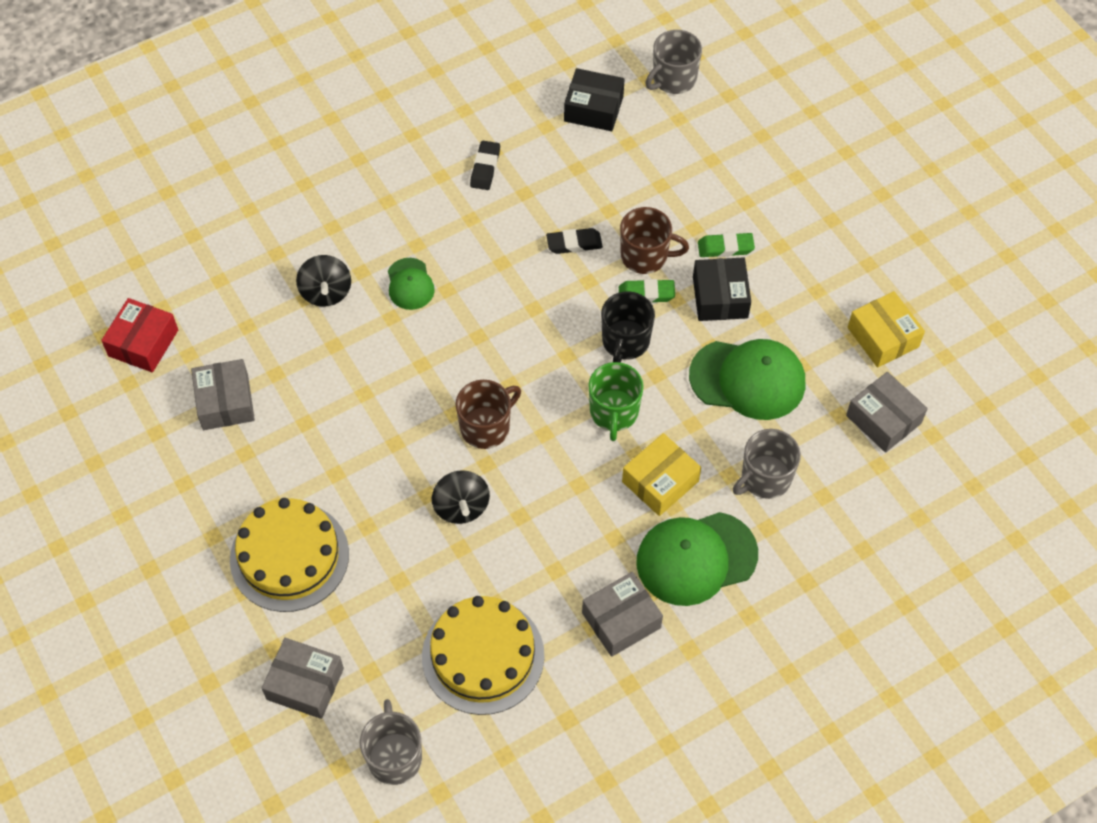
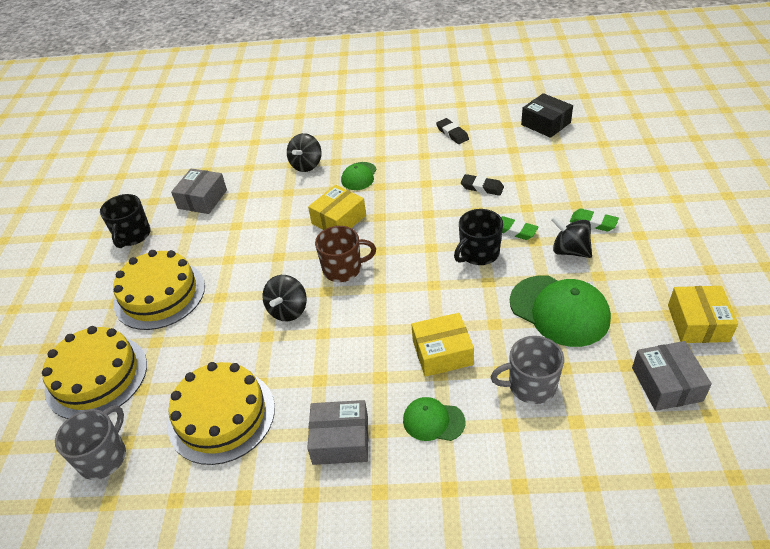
camera: 35 degrees right, 15 degrees down
(143, 343) = (188, 157): red box -> none
(177, 494) = (132, 235): none -> black mug
(305, 684) = (96, 376): grey box -> yellow cake
(431, 360) = (339, 219): none -> yellow box
(485, 168) = (452, 133): black eraser -> black eraser turned 75 degrees counterclockwise
(614, 412) = (439, 293): green mug -> none
(645, 256) = (528, 209): brown mug -> none
(673, 79) = (612, 123): grey mug -> none
(696, 558) = (433, 421): green cap -> green cap, size x0.54
(720, 297) = (570, 251): black box -> black spinning top

